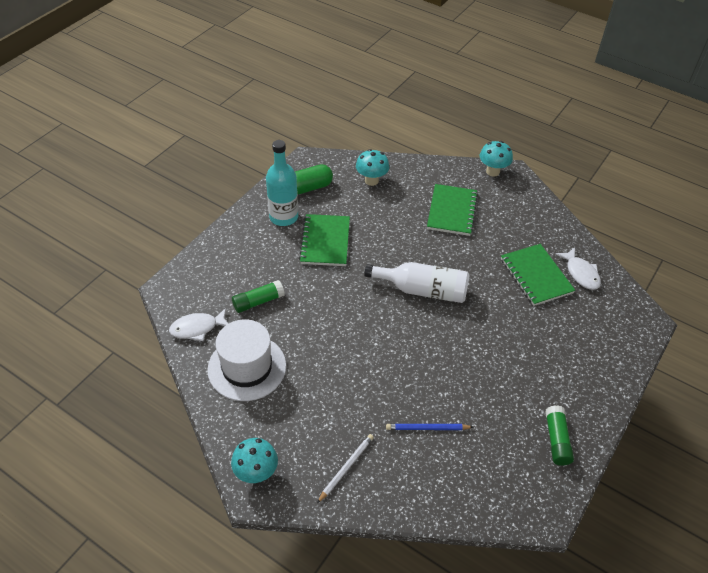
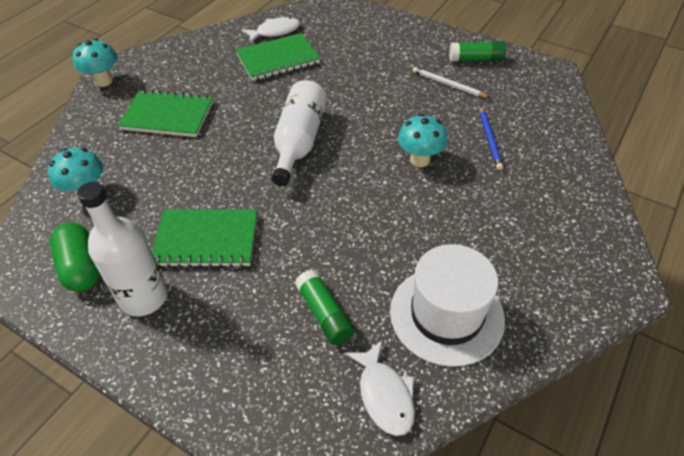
camera: 90 degrees left, 0 degrees up
(256, 473) = (601, 285): turquoise mushroom -> turquoise mushroom (419, 160)
(283, 217) = (144, 297): turquoise bottle -> white bottle
(346, 468) = (560, 201): white pencil -> white pencil (448, 85)

